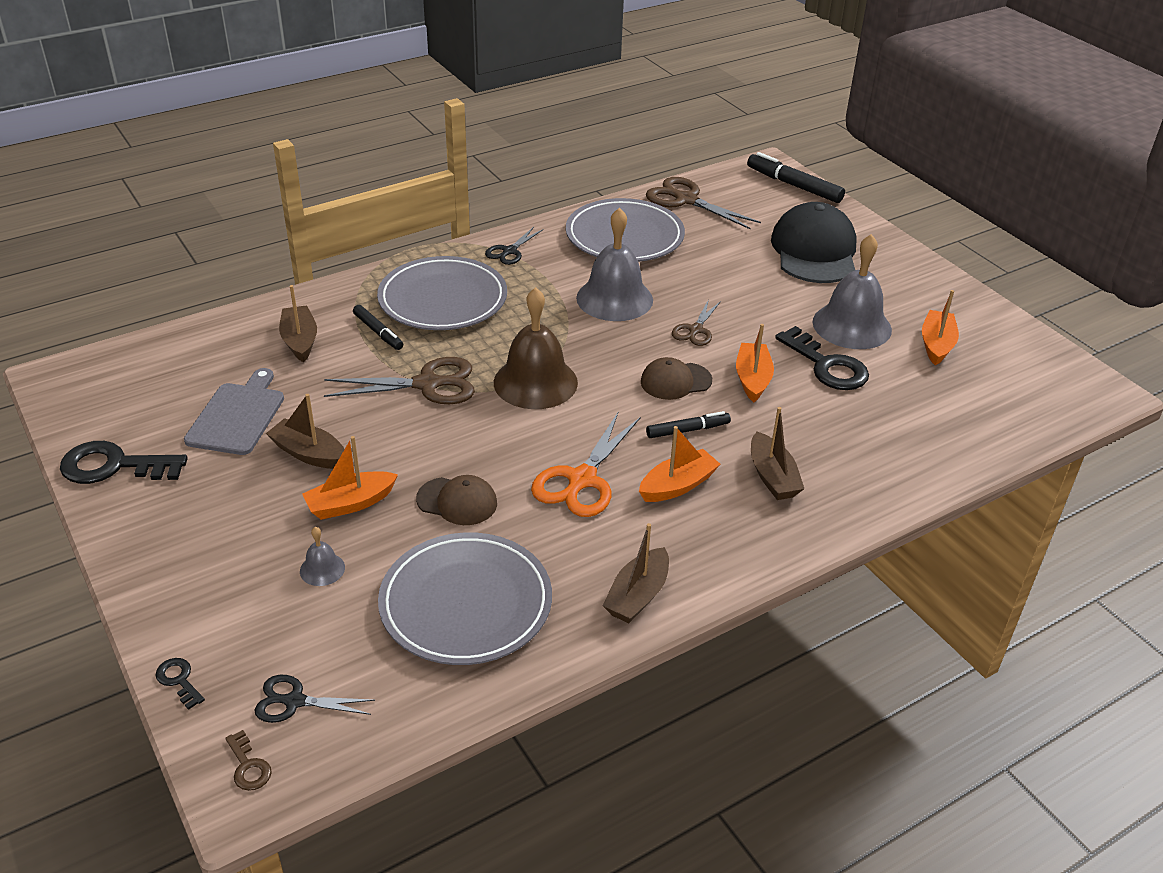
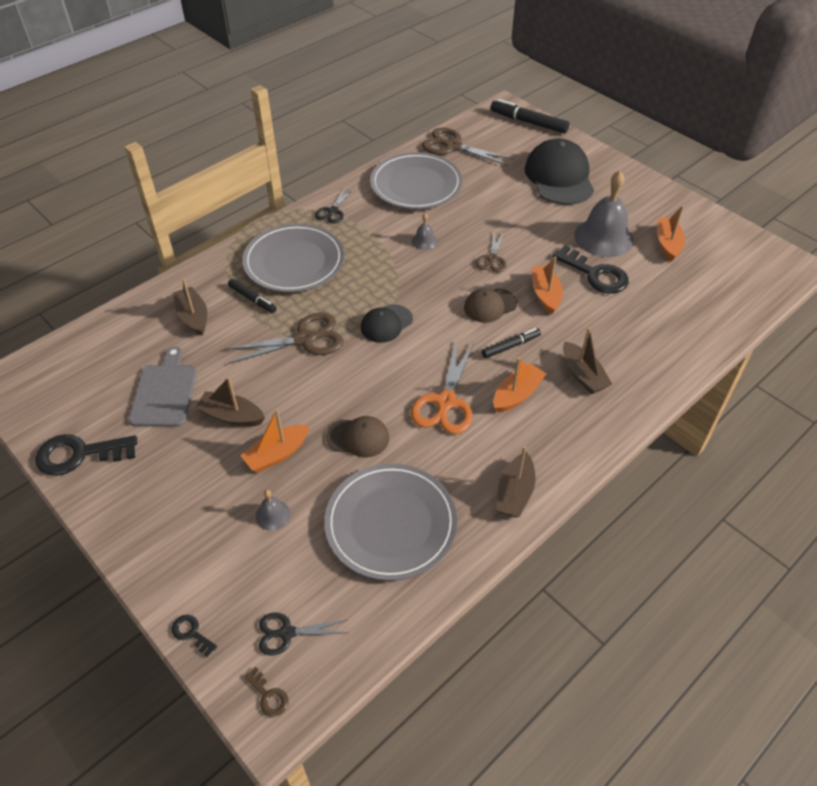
camera: 10 degrees left, 10 degrees up
(535, 382) = (386, 324): brown bell -> black cap
(614, 299) = (424, 241): grey bell -> grey bell, size x0.44

